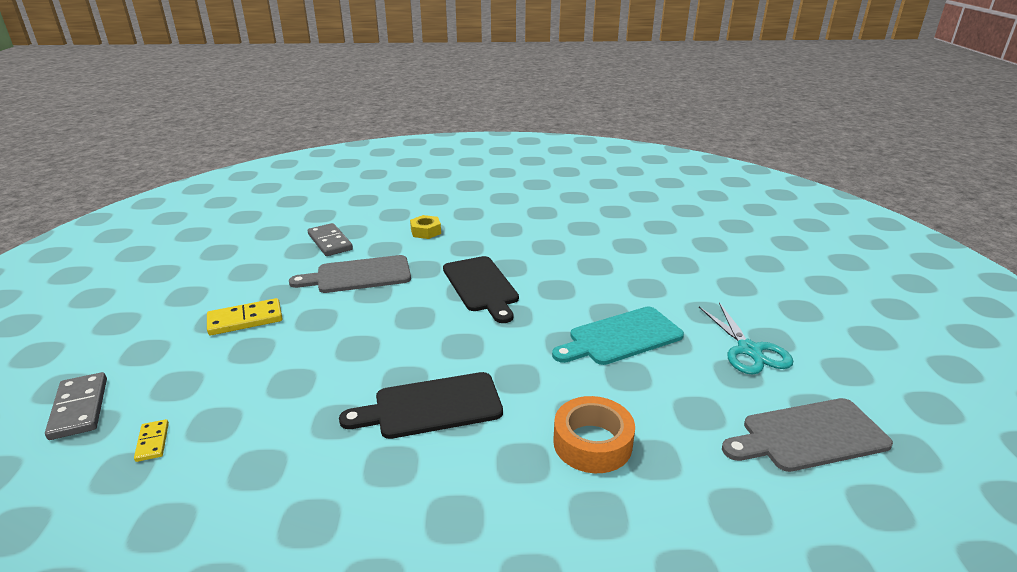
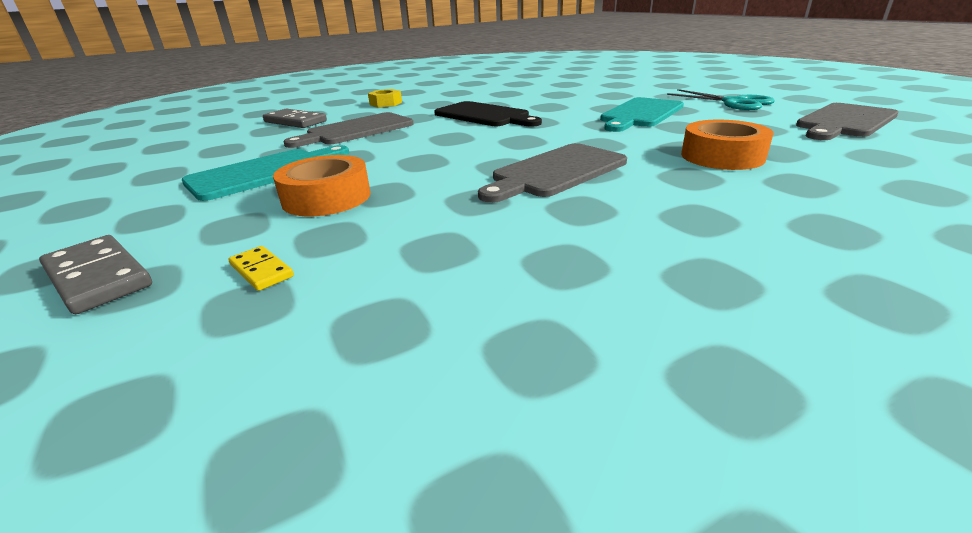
camera: 25 degrees left, 0 degrees up
(245, 320) = (264, 173): yellow domino -> turquoise cutting board
(252, 373) = (327, 198): none -> orange tape
(431, 407) = (556, 172): black cutting board -> grey cutting board

